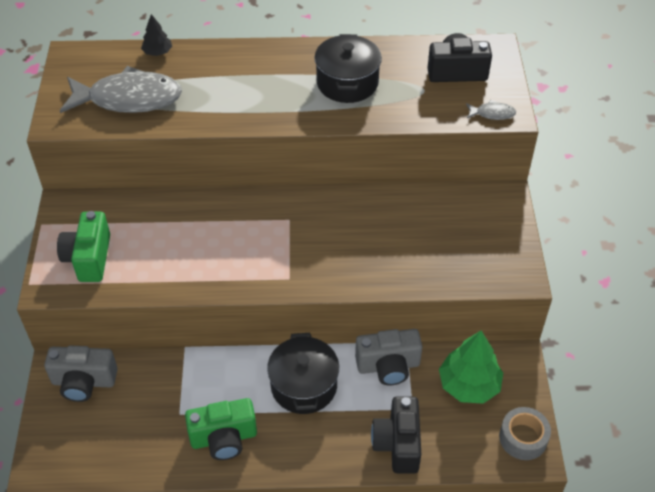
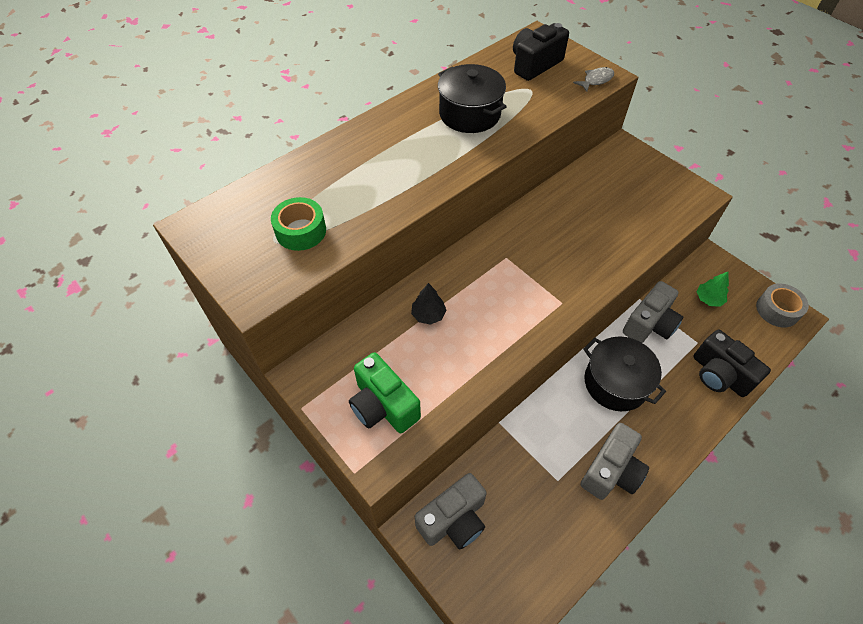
camera: 40 degrees left, 5 degrees up
(129, 99) = (301, 231): grey fish -> green tape
(157, 52) = (278, 176): black tree -> black tree (428, 315)
(224, 438) = (611, 471): green camera -> grey camera
(469, 385) = (708, 299): green tree -> green tree, size x0.54

